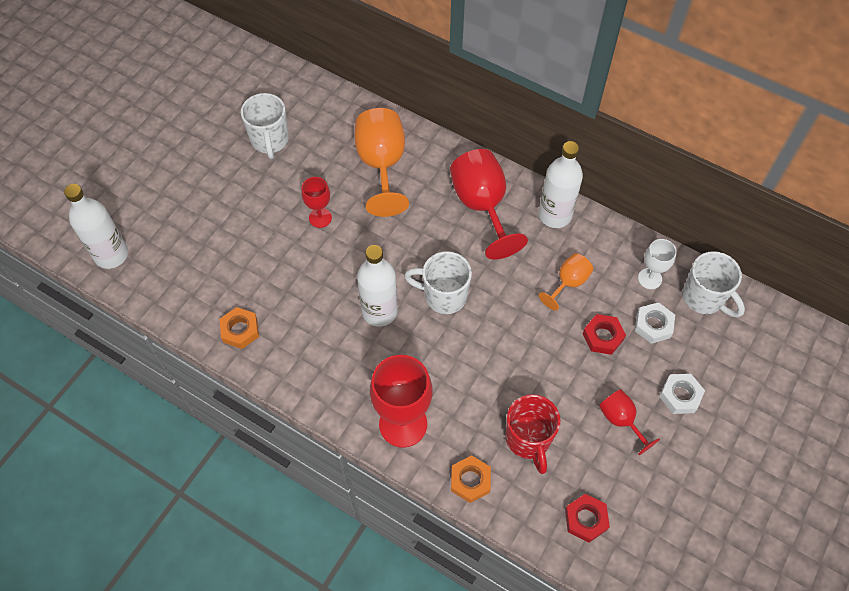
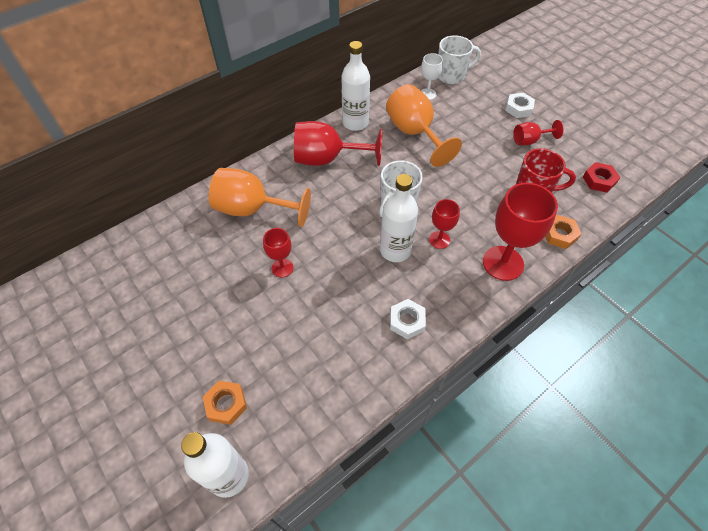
camera: 70 degrees left, 5 degrees down
(240, 330) = (373, 364): orange nut -> orange nut (226, 404)
(270, 141) = (174, 285): white mug -> none
(411, 351) = (439, 240): none -> red goblet
(568, 283) = (414, 133): orange goblet -> orange goblet, size x1.86
(603, 336) = (464, 129): red nut -> none
(653, 325) = (463, 104): white nut -> white nut (407, 321)

